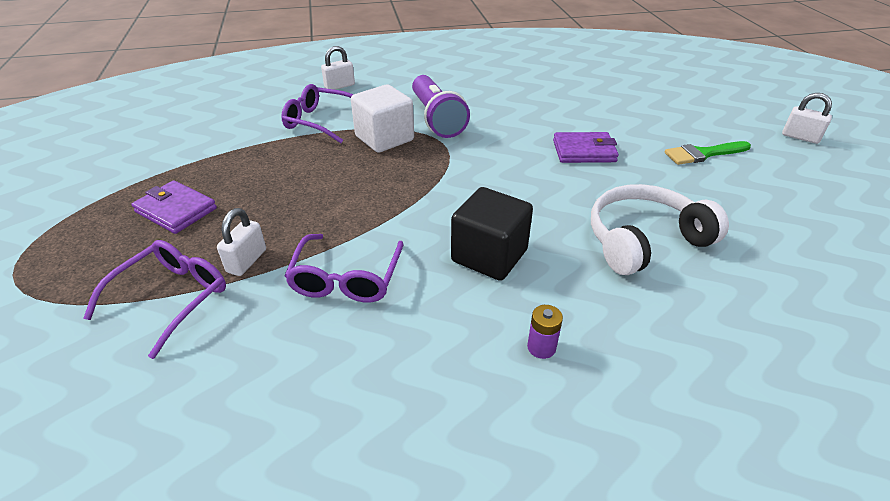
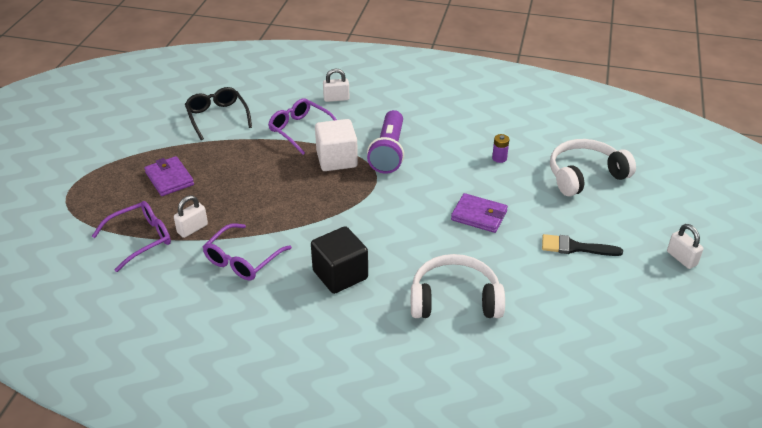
camera: 25 degrees right, 0 degrees up
(205, 131) = (217, 117): none -> black glasses
(541, 347) = (325, 341): purple battery -> purple battery (499, 158)
(643, 94) = (585, 175): none -> white headphones
(703, 154) = (575, 247): green brush -> black brush

